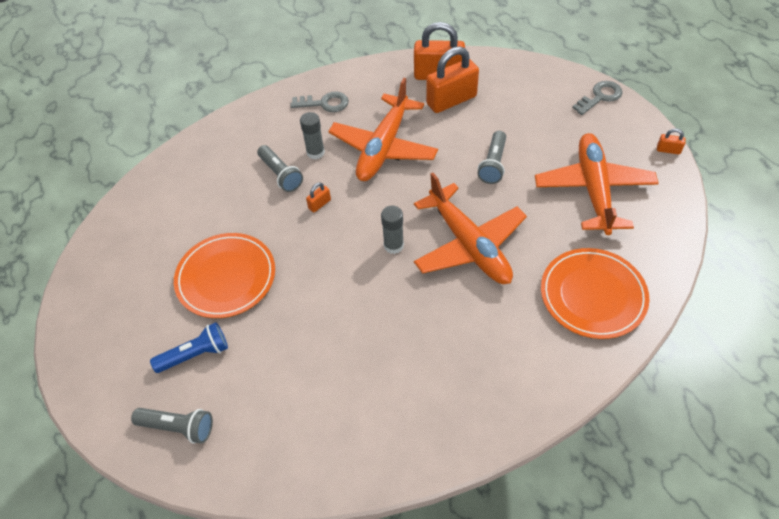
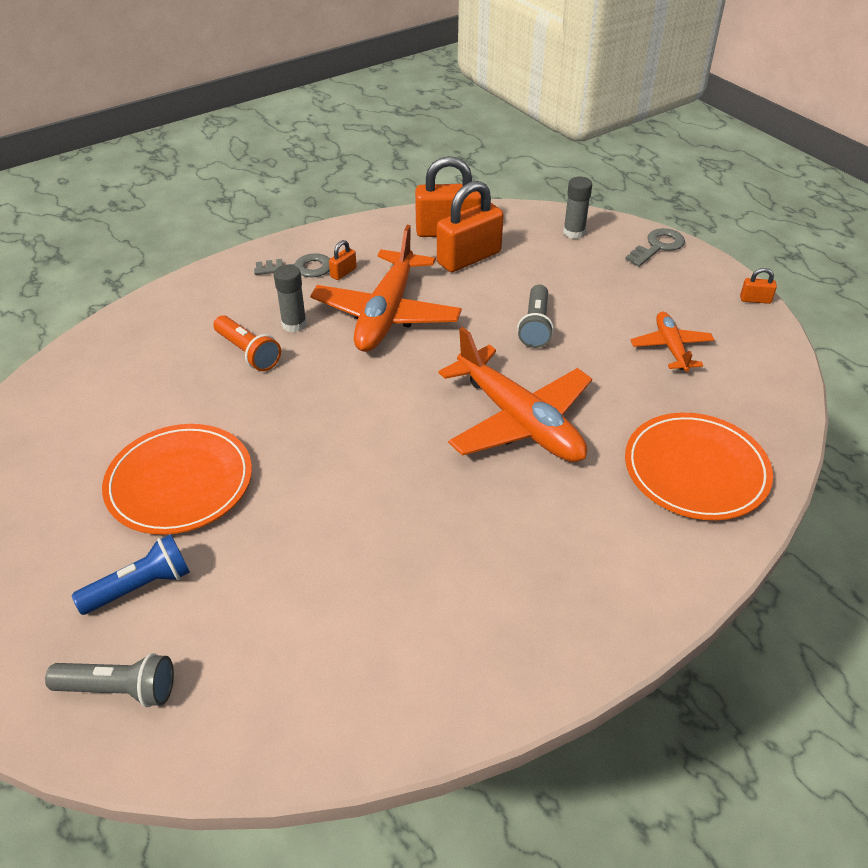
camera: 10 degrees left, 10 degrees down
(281, 175) = (248, 352): grey flashlight -> orange flashlight
(319, 204) = (306, 384): orange padlock -> orange padlock (343, 272)
(393, 245) = (416, 428): grey glue stick -> grey glue stick (574, 232)
(593, 189) = (671, 347): orange plane -> orange plane, size x0.53

